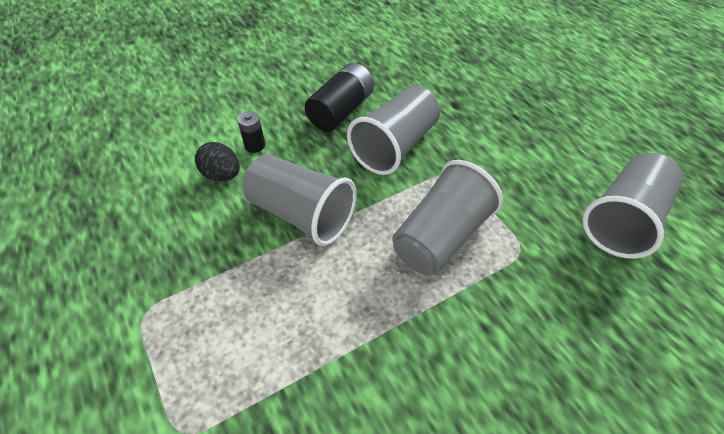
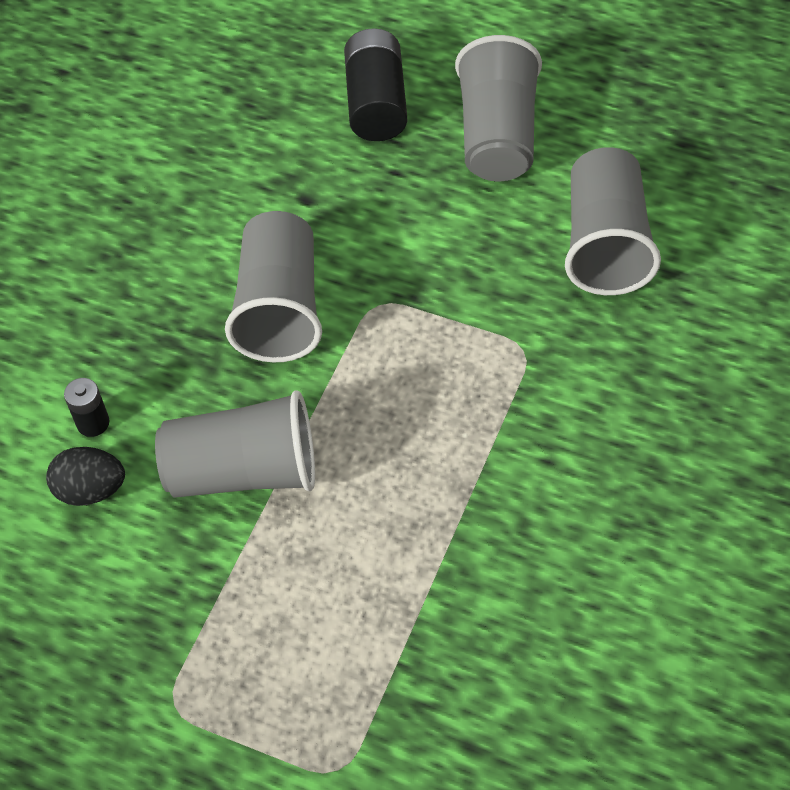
camera: 35 degrees left, 5 degrees up
(341, 111) = (163, 300): black battery -> black battery (376, 103)
(441, 237) = (429, 391): grey cup -> grey cup (498, 135)

